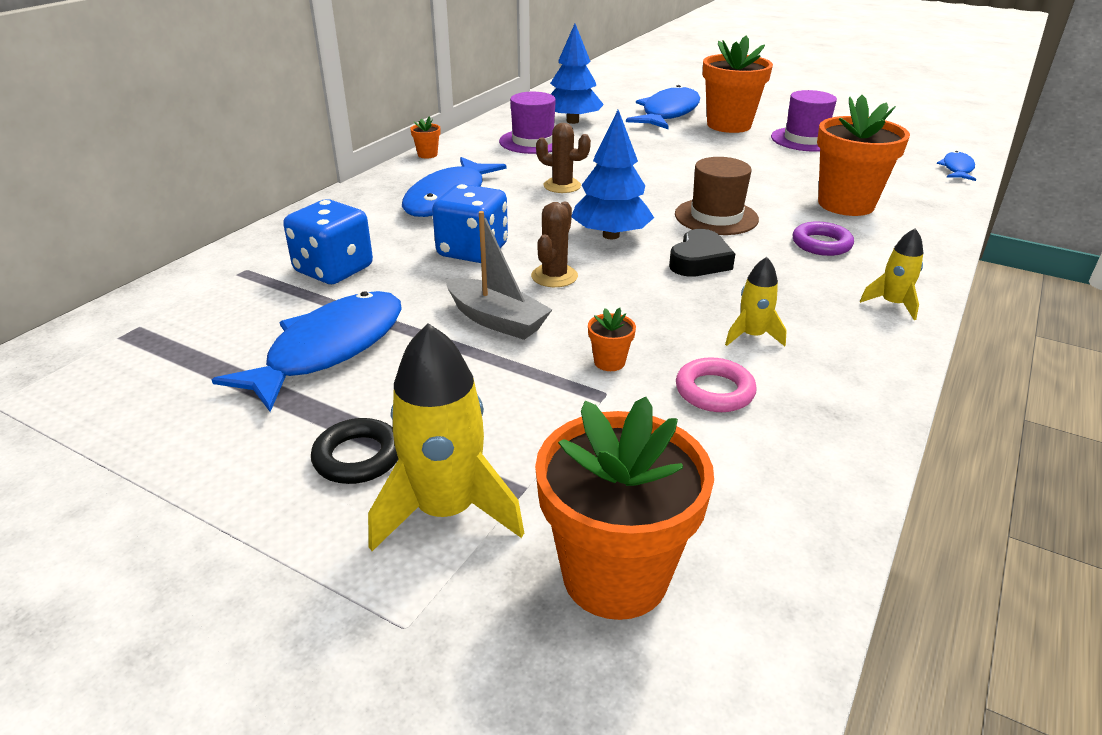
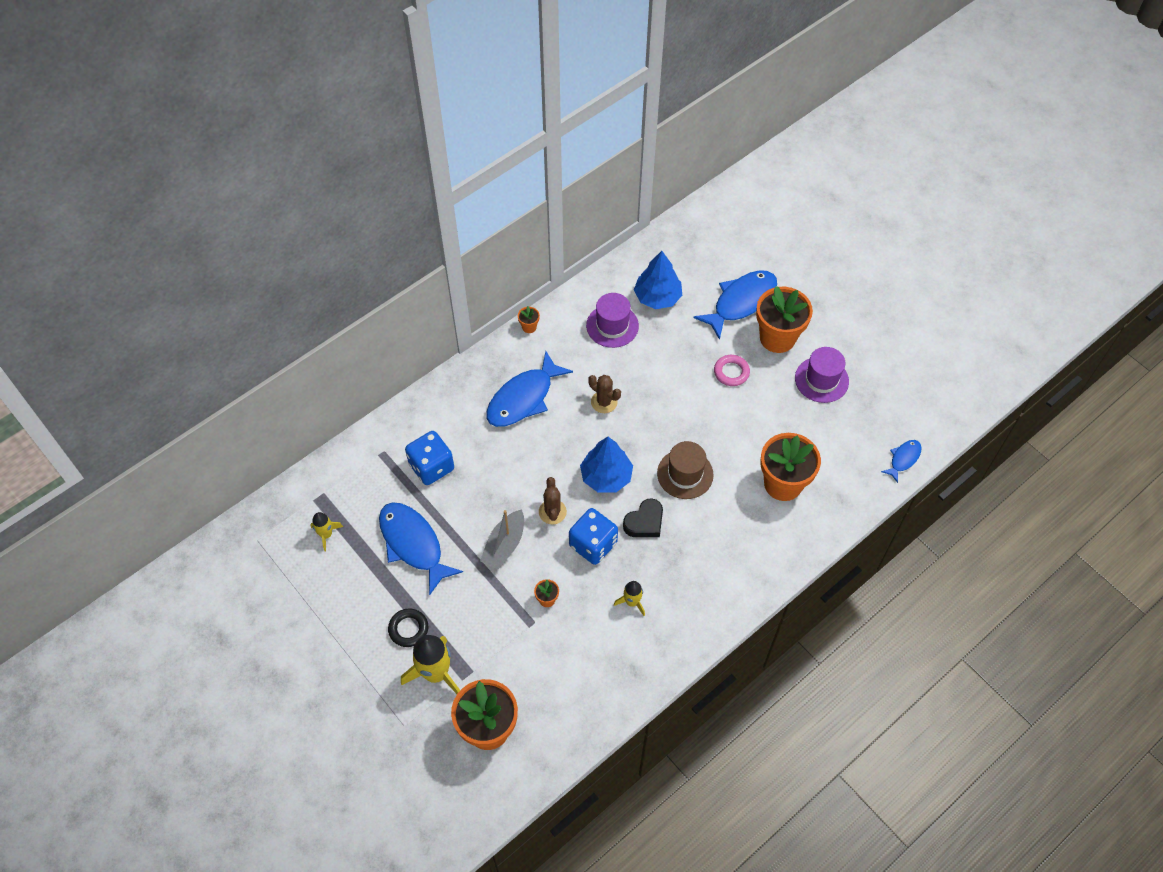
camera: 20 degrees right, 25 degrees up
(329, 349) = (413, 544): blue fish -> blue fish turned 90 degrees counterclockwise
(472, 251) = (516, 469): blue dice -> blue dice (593, 544)
(496, 320) = (504, 545): grey boat -> grey boat turned 60 degrees clockwise
(554, 276) = (552, 512): brown cactus -> brown cactus turned 45 degrees counterclockwise
(714, 391) = (587, 638): pink ring -> pink ring (731, 372)
(821, 244) = (732, 526): purple ring -> none
(892, 304) = (729, 599): yellow rocket -> yellow rocket (326, 534)

